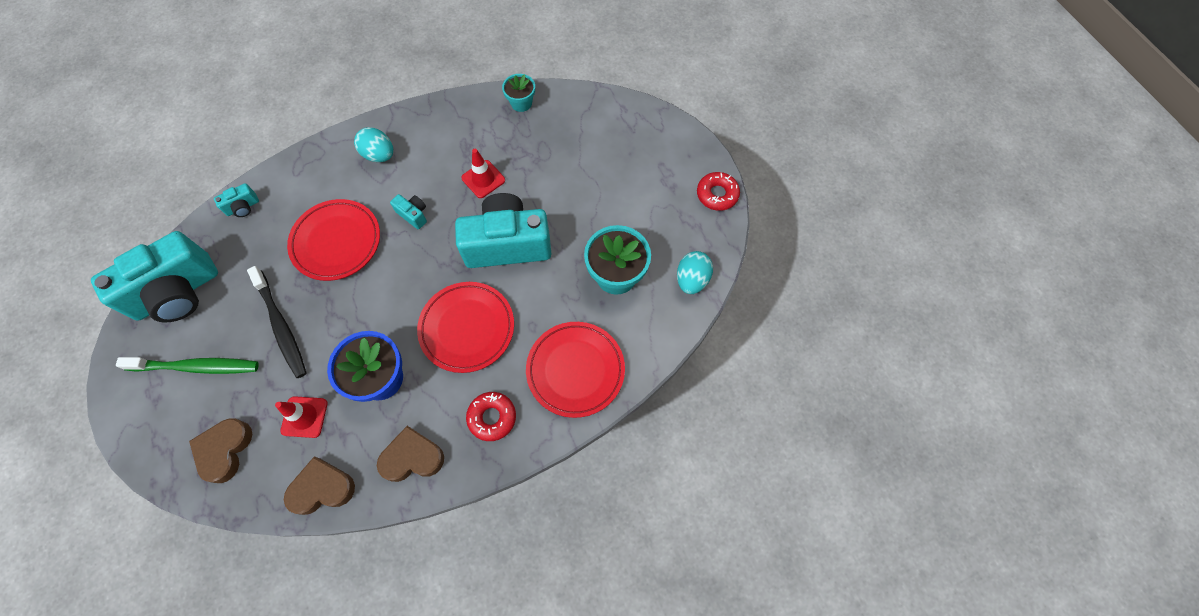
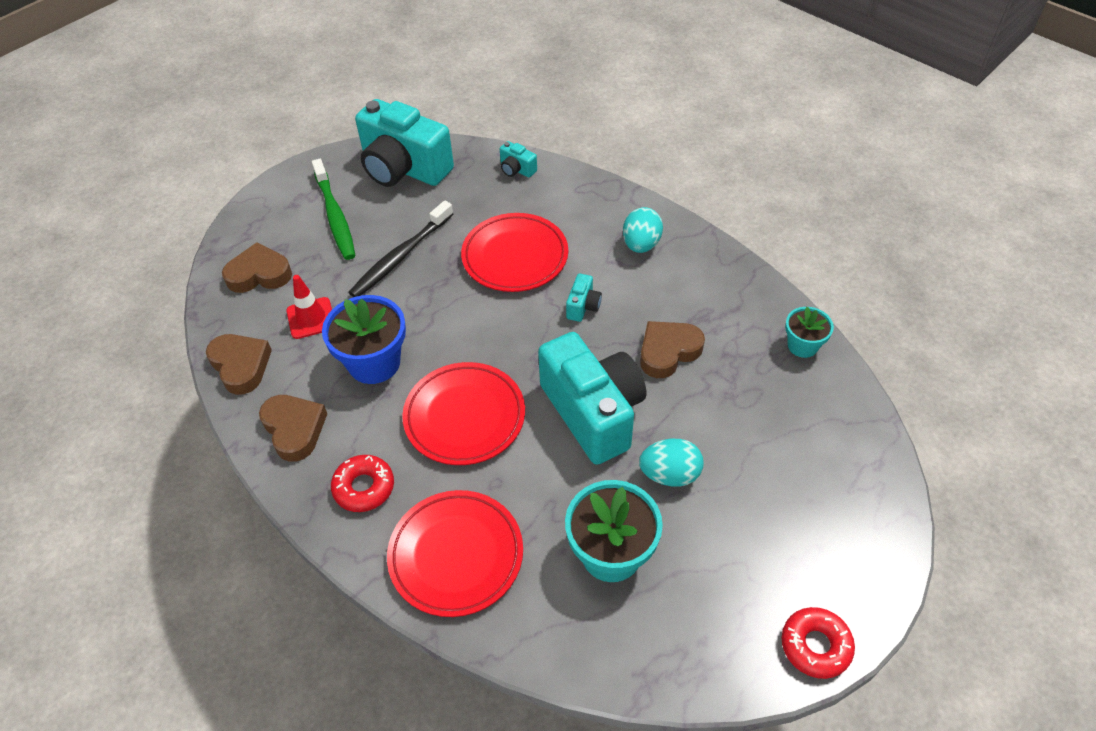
camera: 70 degrees right, 15 degrees down
(483, 179) = (668, 352): red traffic cone -> brown heart
(692, 280) = (653, 658): turquoise egg -> turquoise egg (669, 474)

